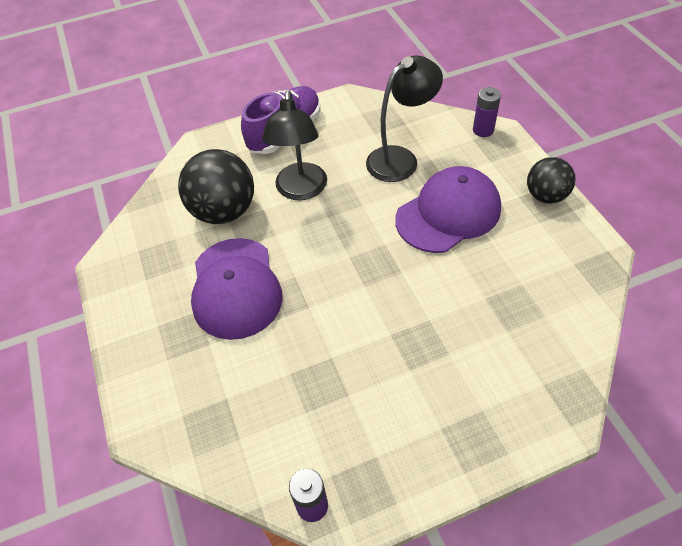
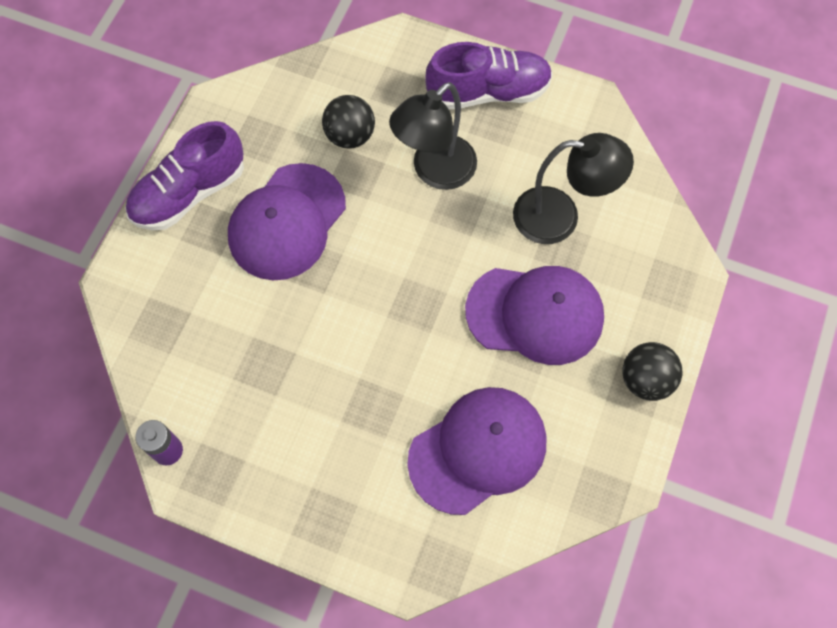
camera: 40 degrees right, 15 degrees up
(143, 326) = (189, 193): none -> purple shoe
(224, 211) = (350, 135): black ball -> black ball, size x0.62
(483, 130) = (677, 256): purple battery -> none
(510, 309) = (478, 450): none -> purple cap

